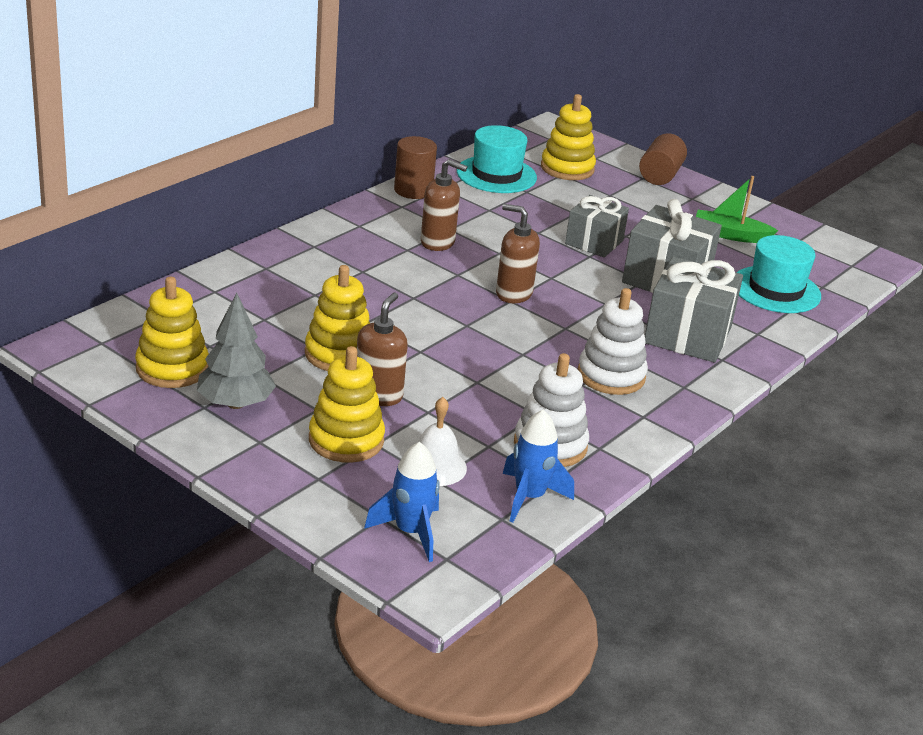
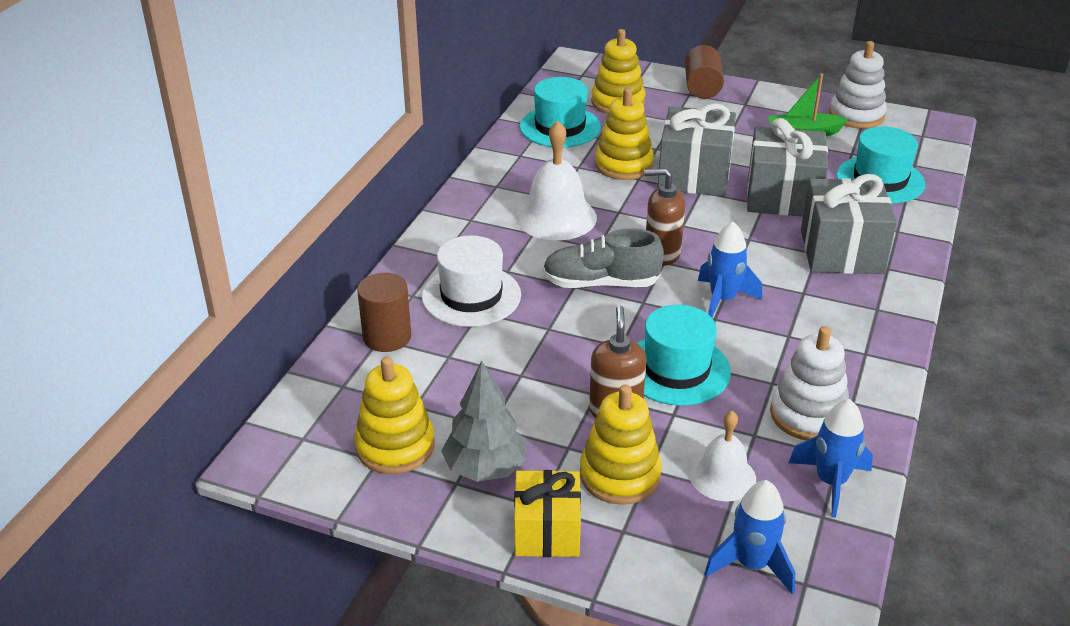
camera: 15 degrees left, 5 degrees up
(254, 460) = (547, 531): none -> yellow gift
(316, 281) = (471, 296): none -> white hat
(339, 354) = (547, 374): yellow stacking toy -> yellow stacking toy (623, 165)
(413, 190) = (495, 165): brown cylinder -> brown cylinder (387, 337)
(438, 242) = (556, 217): brown soap dispenser -> white bell
(439, 301) = (601, 283): none -> grey shoe
(457, 381) = (676, 369): none -> turquoise hat
(542, 342) = (723, 300): none -> blue rocket
(594, 242) = (694, 175): grey gift -> grey gift, size x1.51
(611, 375) = (807, 317): white stacking toy -> white stacking toy (856, 115)

